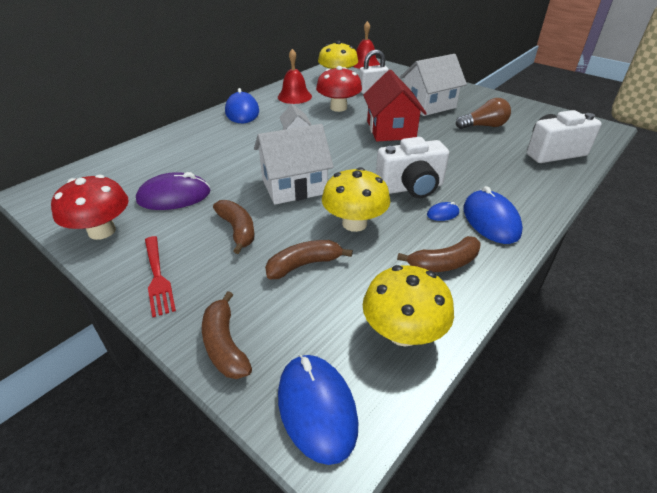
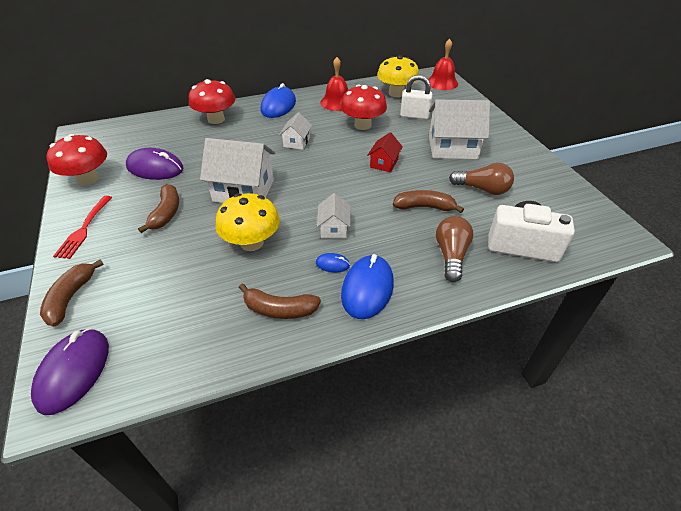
camera: 30 degrees right, 5 degrees up
(190, 138) = (216, 119): none -> red mushroom
(304, 265) = (179, 261): brown banana -> brown banana (424, 207)
(316, 408) = (73, 371): blue mouse -> purple mouse
(390, 130) = (384, 163): red house -> red house, size x0.53
(403, 332) = (184, 350): yellow mushroom -> none
(411, 188) = (334, 228): white camera -> white house
(518, 175) = (451, 255): none -> brown light bulb

